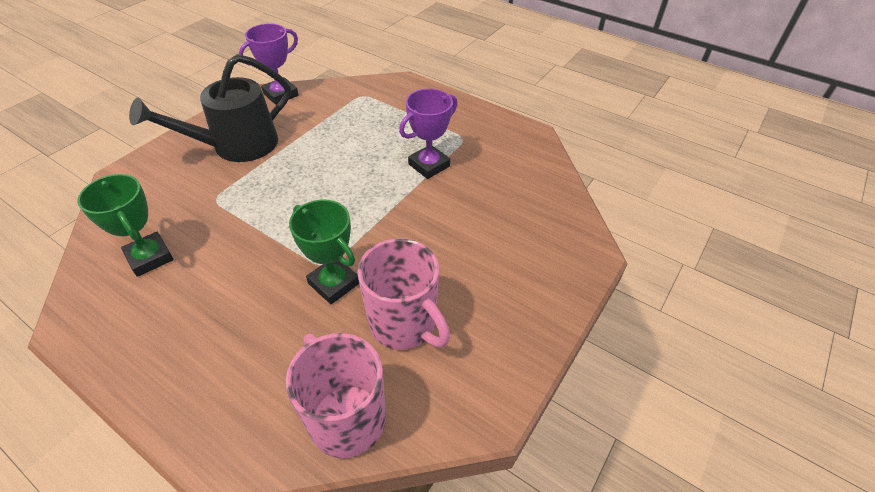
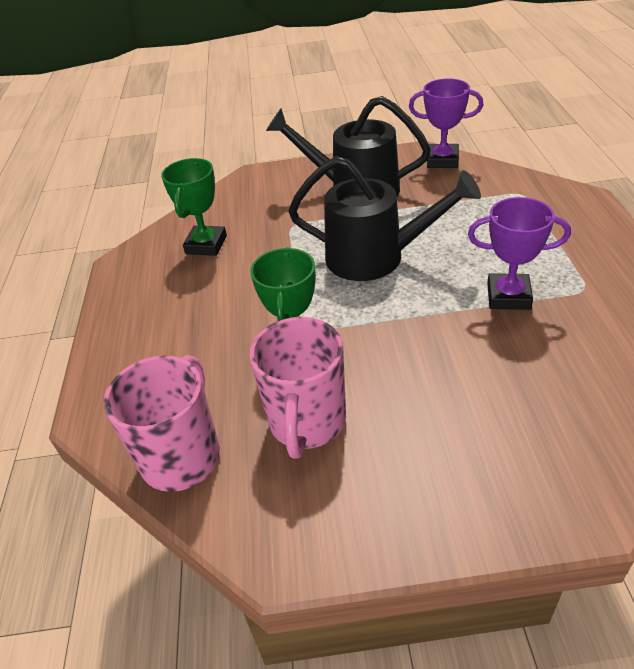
camera: 55 degrees right, 5 degrees down
(315, 187) = (376, 257): none -> black watering can

